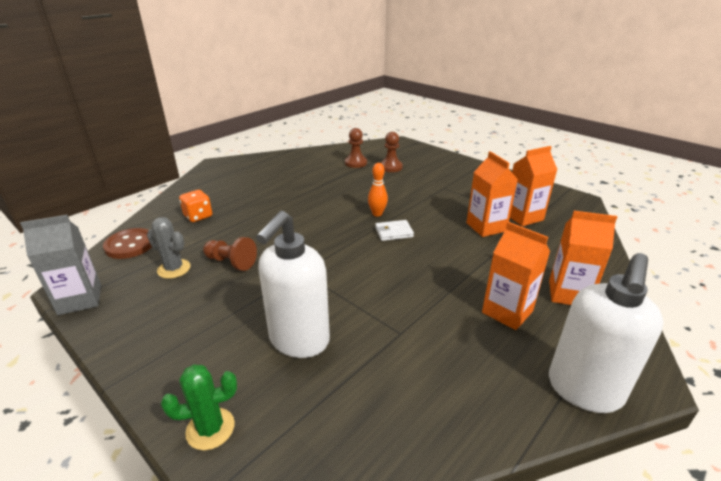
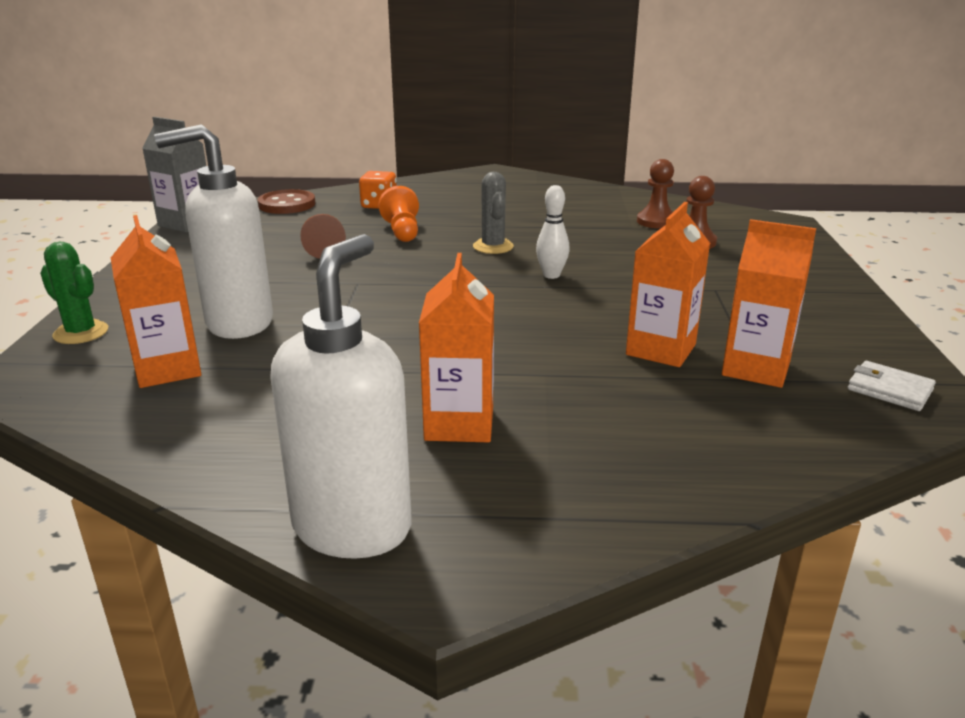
camera: 50 degrees right, 5 degrees down
(174, 269) = (276, 233): grey cactus -> grey cactus (493, 247)
(252, 226) = (402, 231): none -> orange pawn
(377, 214) = (551, 275): orange bowling pin -> white bowling pin
(394, 232) = (525, 298): white wallet -> white wallet (889, 390)
(568, 294) = (584, 462): orange carton -> orange carton (167, 369)
(584, 390) = (353, 526): white soap dispenser -> white soap dispenser turned 120 degrees clockwise

